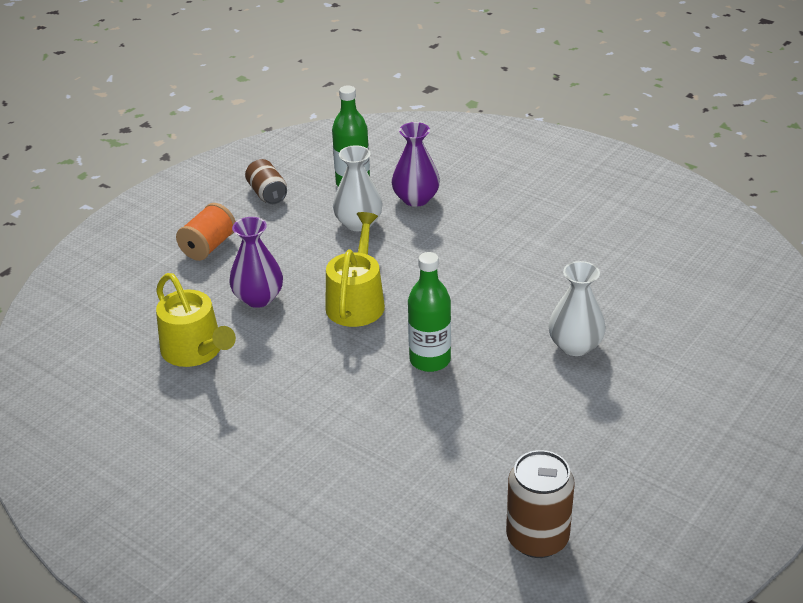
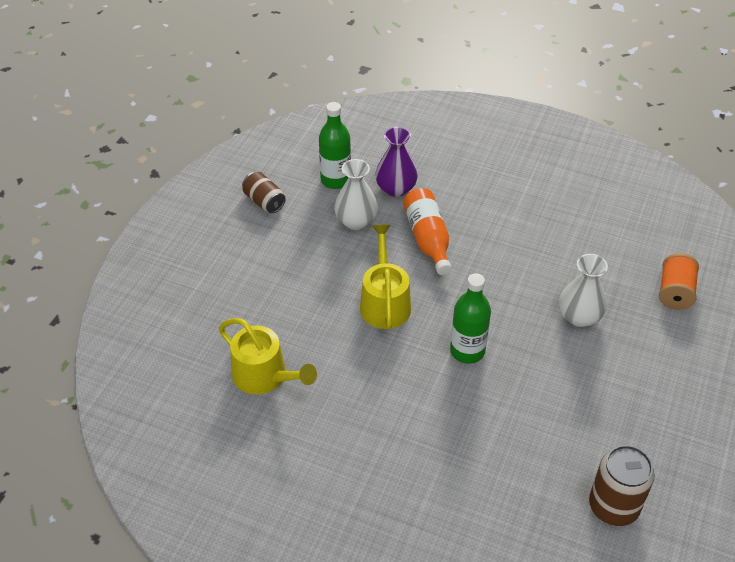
camera: 15 degrees left, 10 degrees up
(208, 246) = (233, 265): orange spool -> orange spool (675, 292)
(258, 298) = (298, 312): purple vase -> none
(431, 249) = (428, 239): none -> orange bottle

